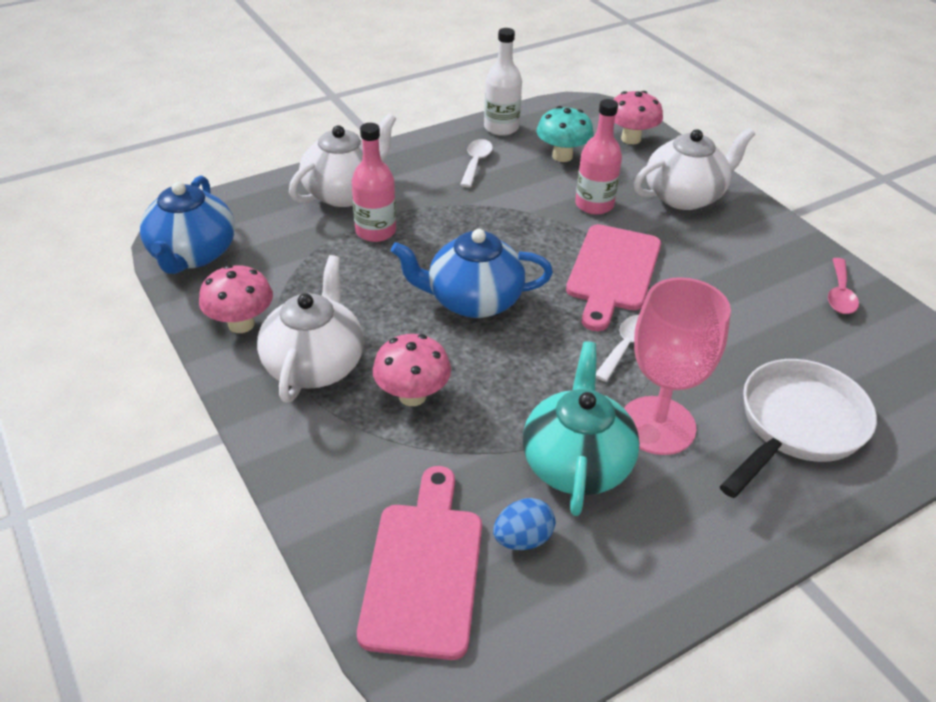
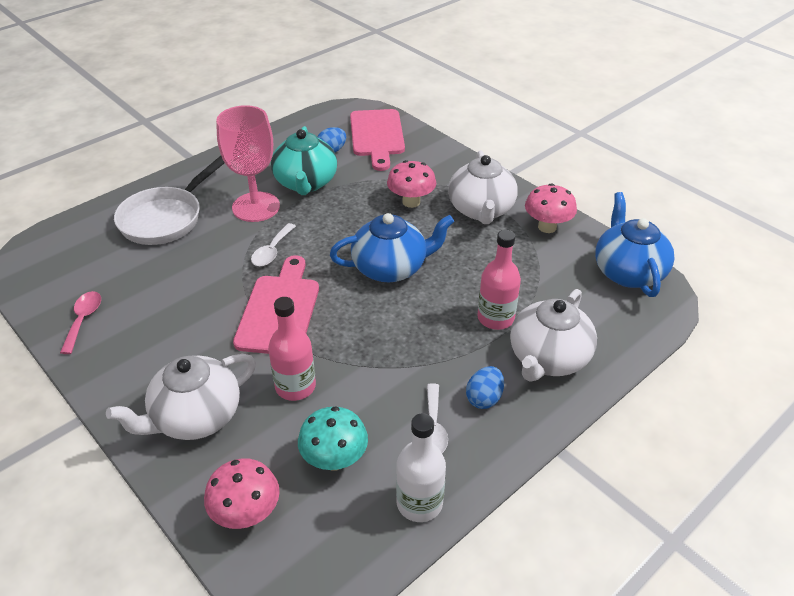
camera: 170 degrees right, 0 degrees up
(422, 174) = (484, 398): none -> blue egg

